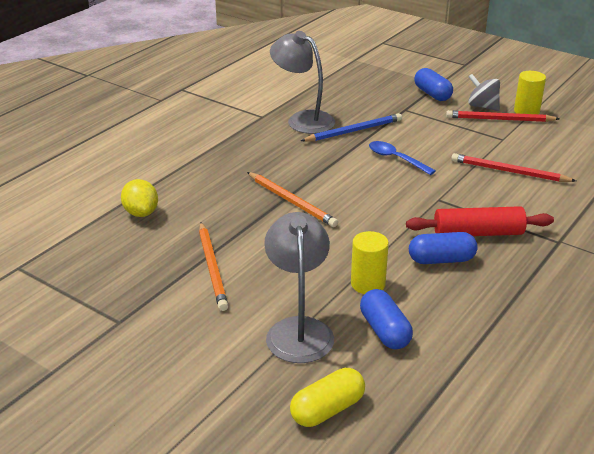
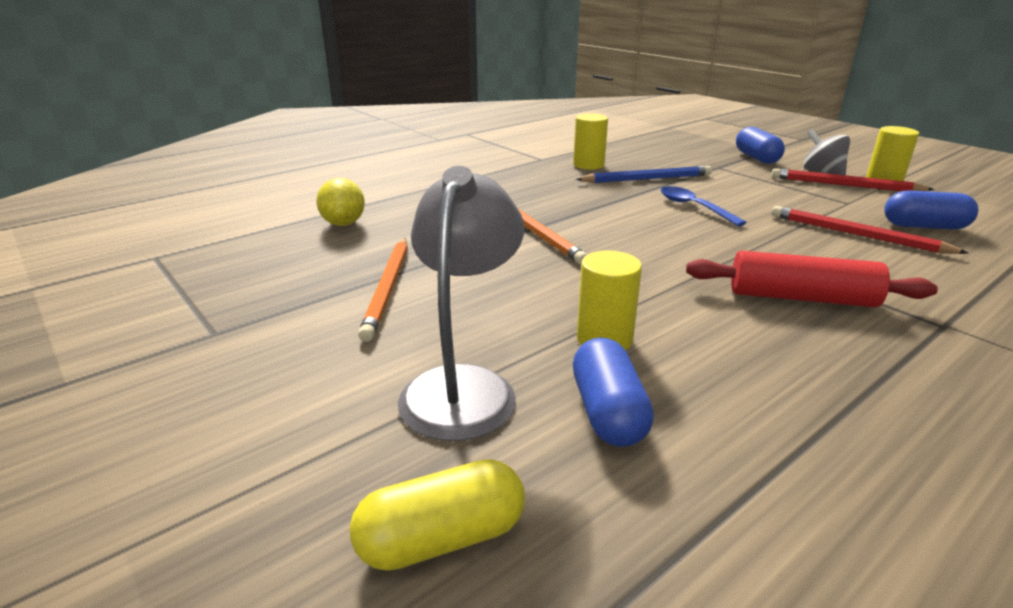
camera: 15 degrees right, 5 degrees down
(303, 119) = (588, 165): grey lamp -> yellow cylinder
(441, 260) = (734, 323): blue capsule -> blue capsule (924, 226)

